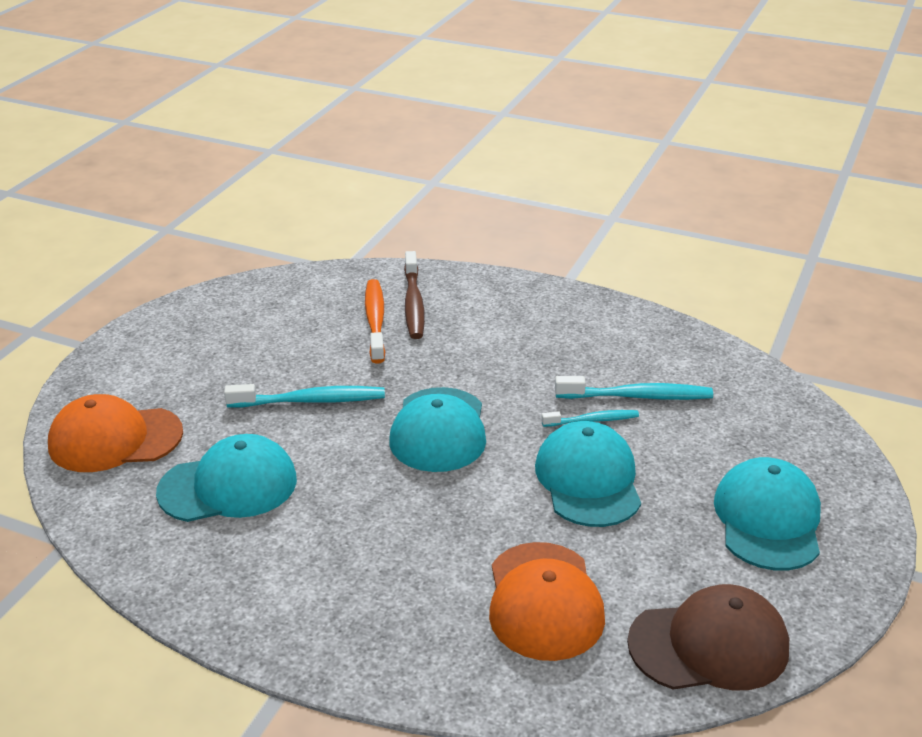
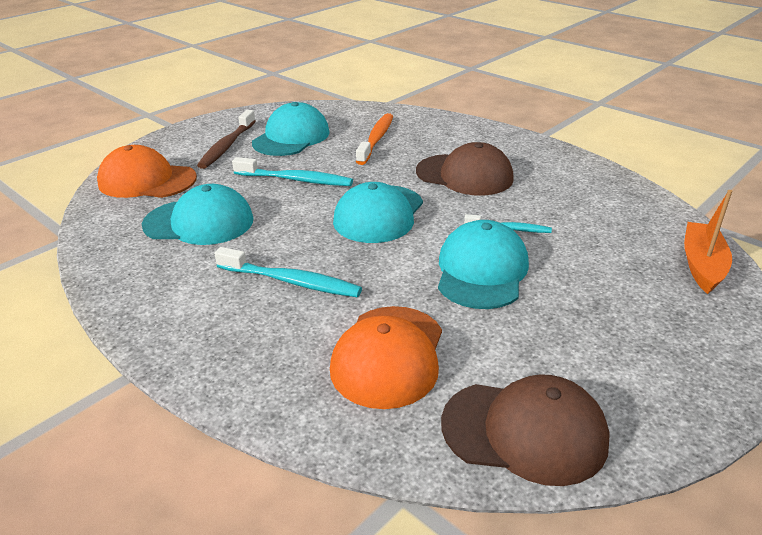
camera: 20 degrees right, 0 degrees up
(413, 303) = (411, 133): brown toothbrush -> brown toothbrush (227, 146)
(509, 356) = (464, 175): none -> brown cap
(637, 396) = (558, 219): turquoise toothbrush -> turquoise toothbrush (291, 281)
(768, 519) = (637, 335): turquoise cap -> turquoise cap (291, 137)
(799, 425) = (702, 265): none -> orange boat

